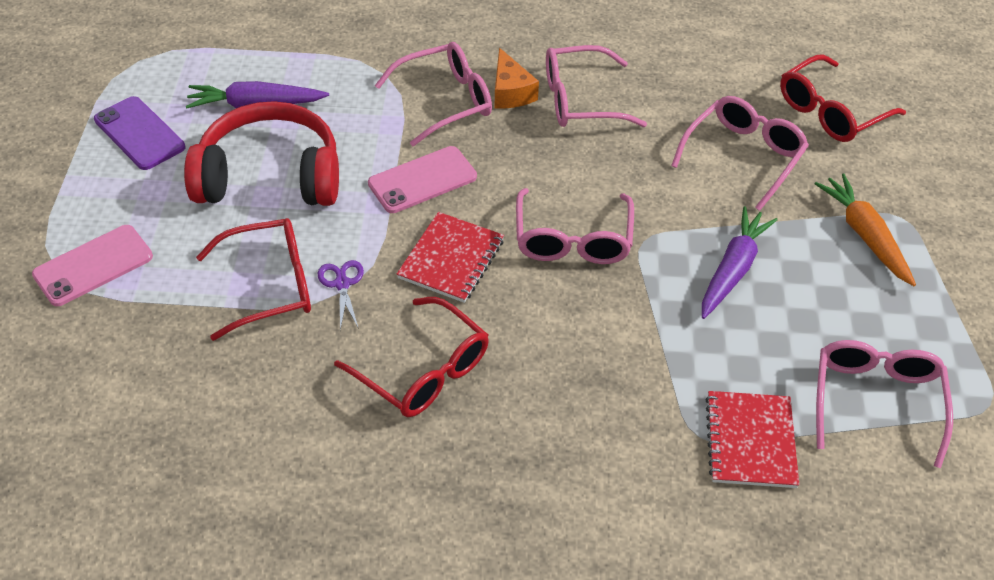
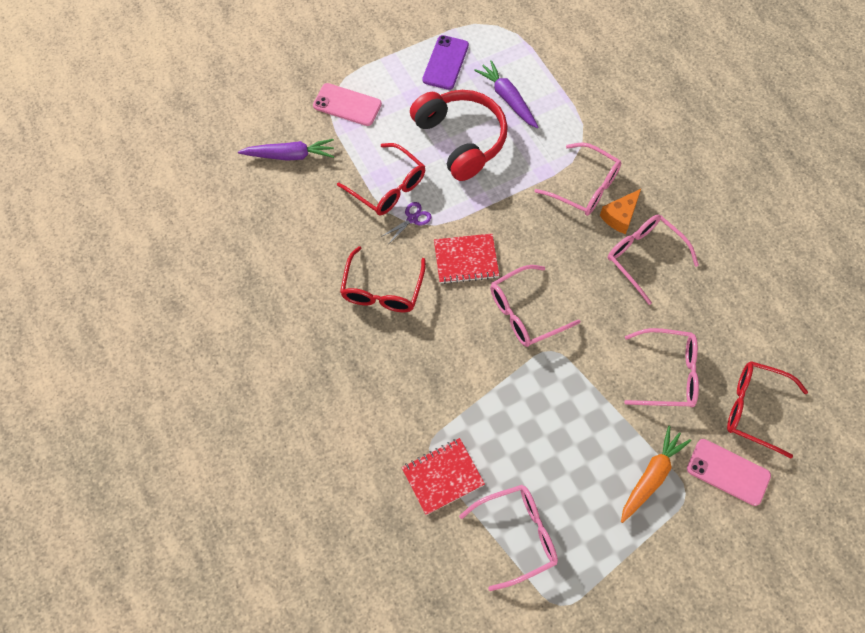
camera: 60 degrees right, 15 degrees up
(422, 180) = (513, 212): pink phone -> pink phone (728, 472)
(733, 269) = (565, 410): purple carrot -> purple carrot (290, 155)

